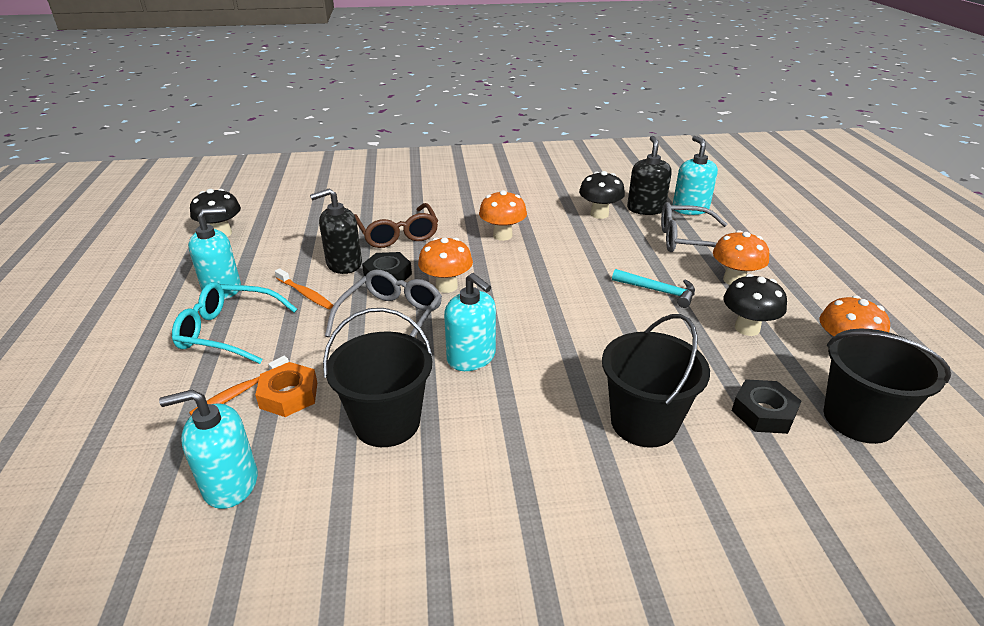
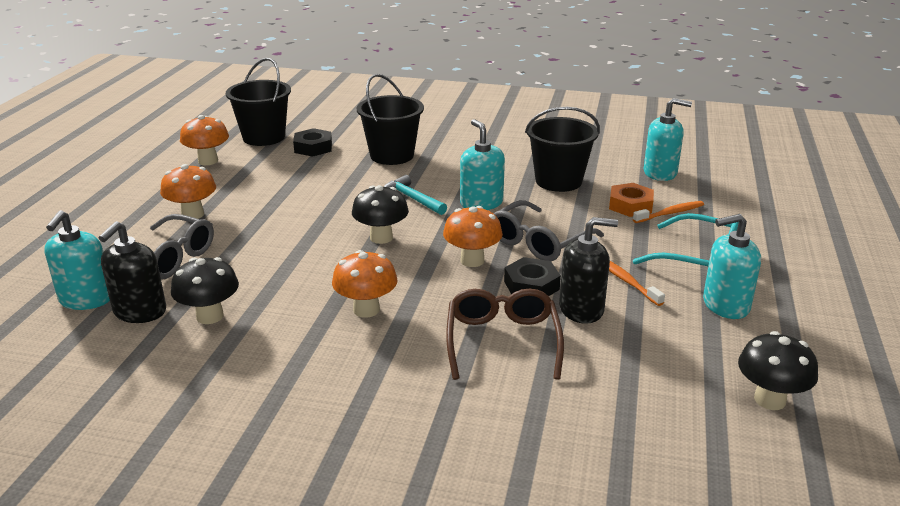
camera: 160 degrees left, 5 degrees down
(658, 291) = (274, 219): turquoise hammer -> turquoise hammer (412, 199)
(747, 328) = (247, 183): black mushroom -> black mushroom (381, 238)

